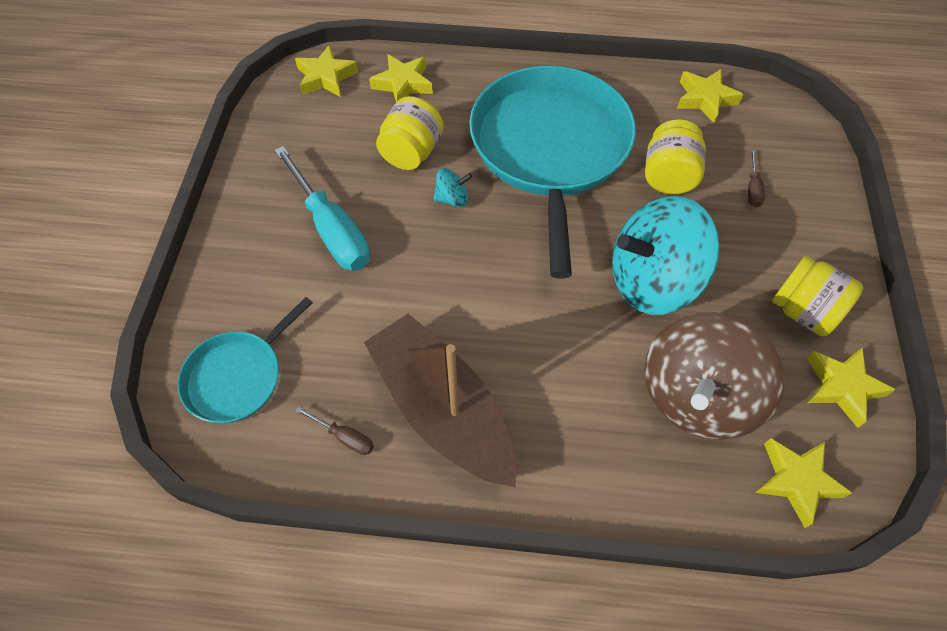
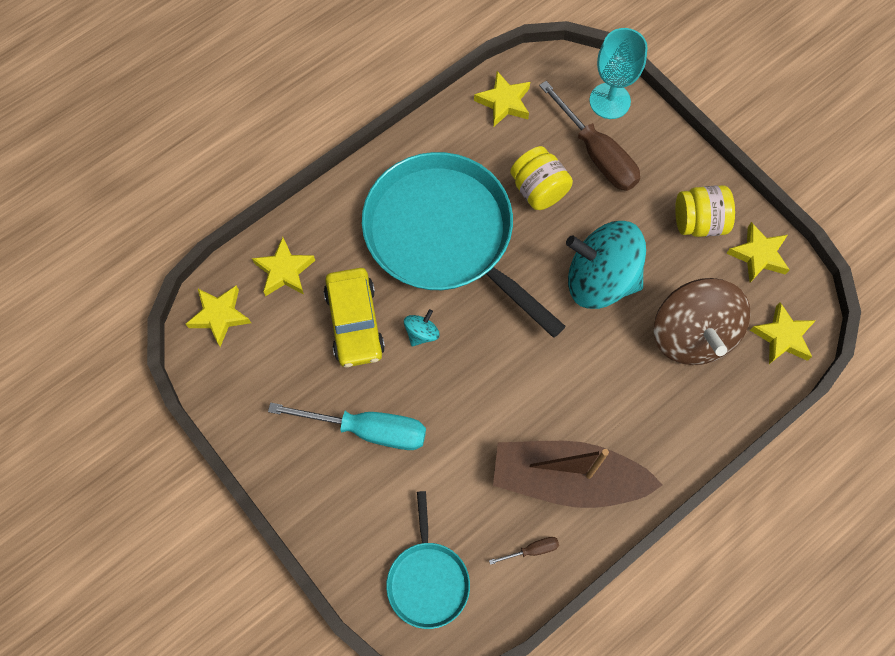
camera: 45 degrees left, 10 degrees up
(411, 152) = (355, 322): yellow jar -> yellow car
(652, 281) = (600, 279): turquoise spinning top -> turquoise spinning top turned 75 degrees clockwise
(752, 188) = (597, 153): brown screwdriver -> brown screwdriver, size x2.29
(807, 160) = (609, 101): none -> turquoise goblet

